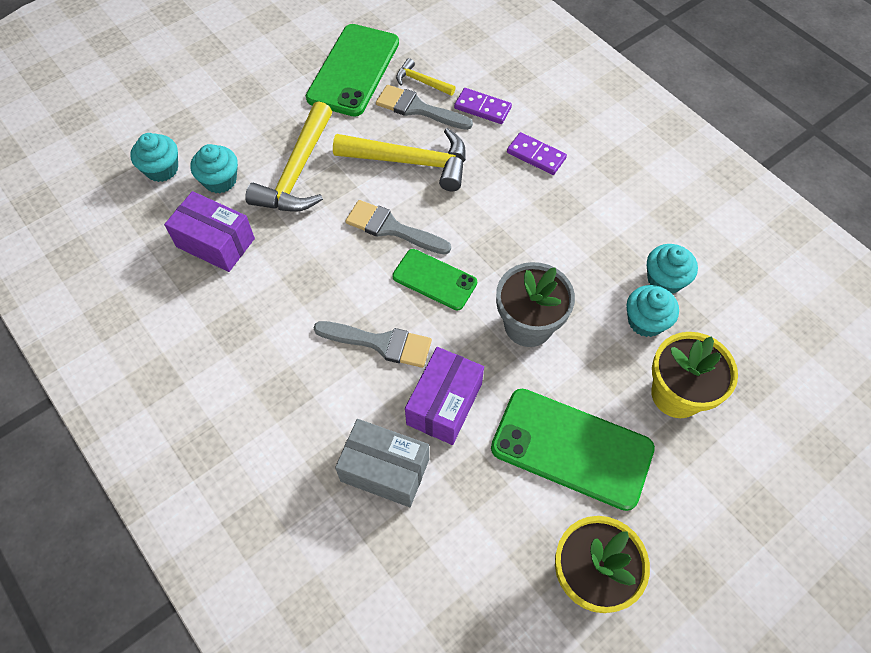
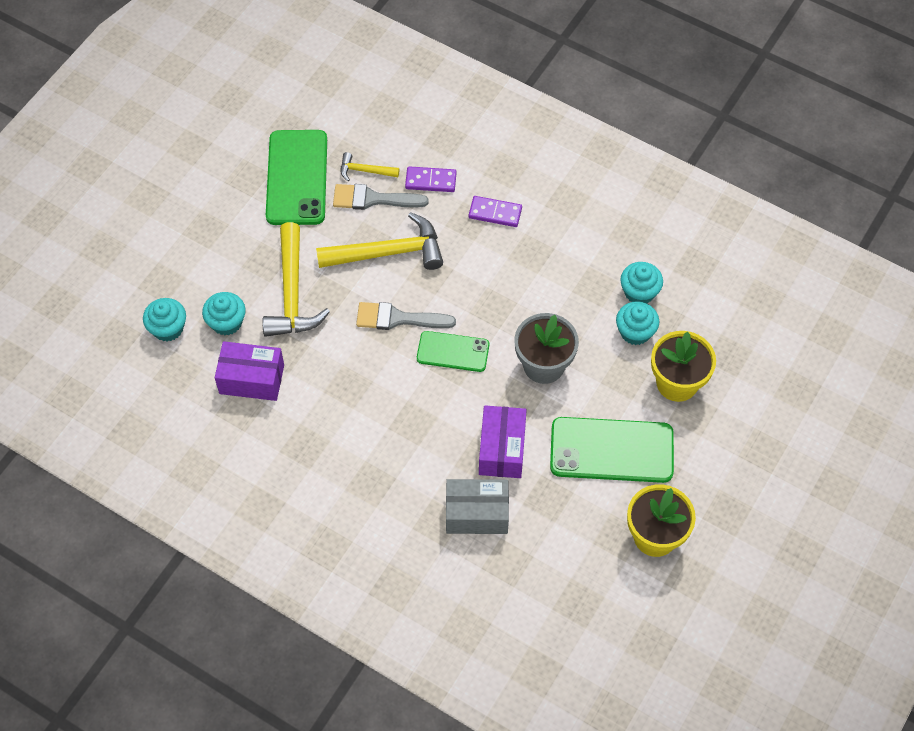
camera: 20 degrees left, 0 degrees up
(380, 343) = (431, 418): grey brush -> none

